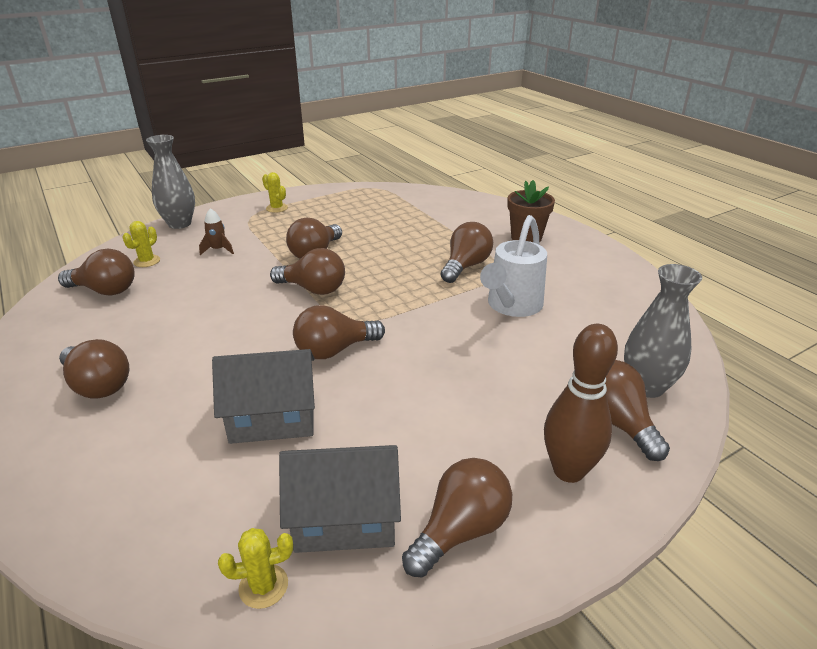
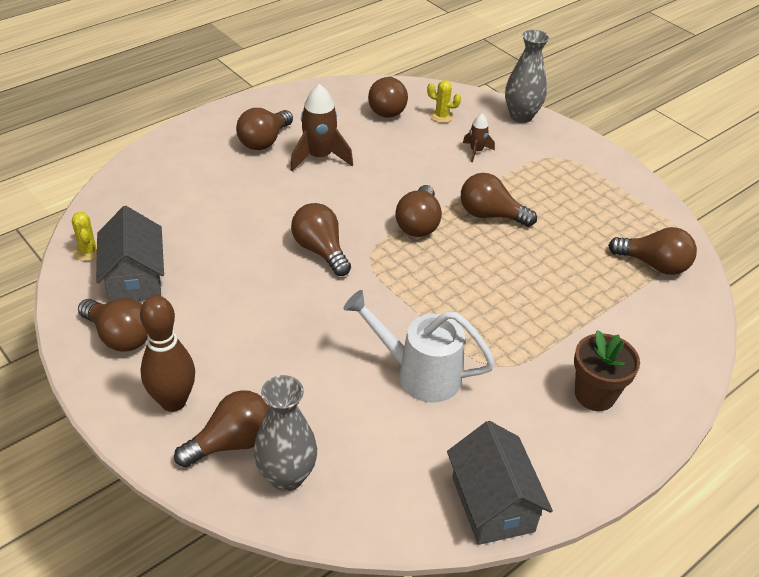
camera: 80 degrees right, 10 degrees up
(165, 342) = (319, 157): none -> brown rocket
(273, 418) = (232, 230): grey house -> grey house (492, 504)
(277, 208) = (586, 171): yellow cactus -> none
(465, 266) = (498, 335): brown light bulb -> brown light bulb (654, 264)

